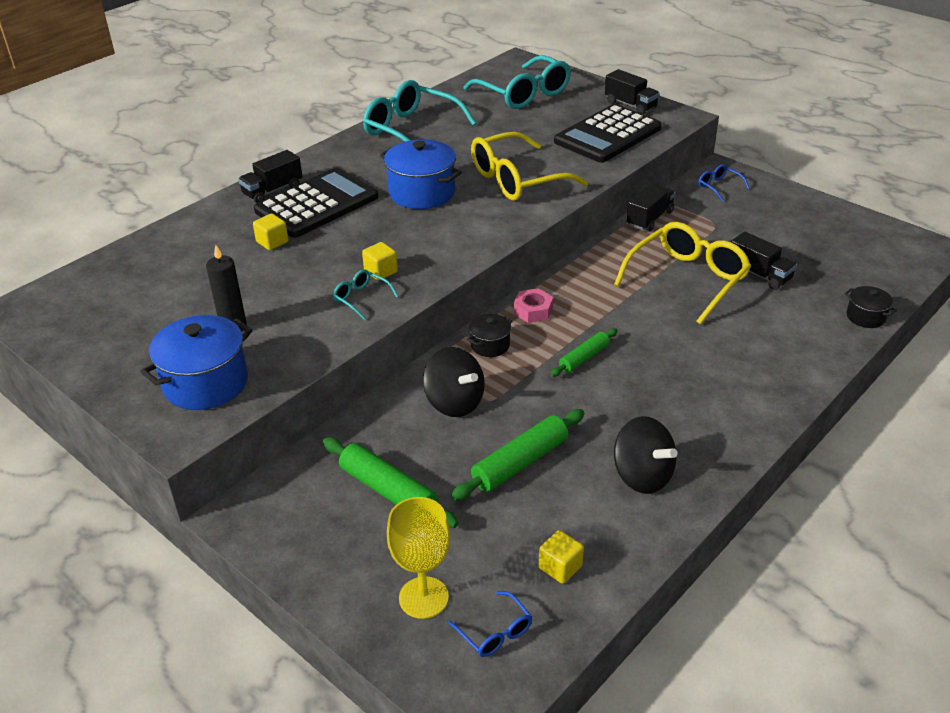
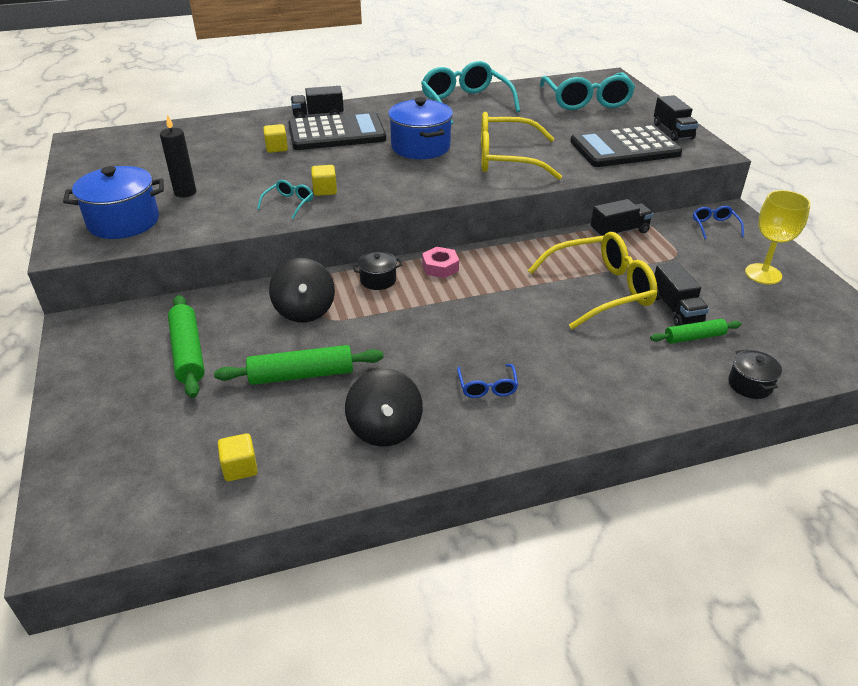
camera: 30 degrees right, 0 degrees up
(361, 298) = (289, 203): turquoise glasses -> turquoise glasses turned 45 degrees clockwise
(423, 597) = (122, 439): yellow goblet -> yellow goblet (763, 274)
(495, 632) = (138, 492): blue glasses -> blue glasses (487, 387)
(584, 358) = (441, 317): green rolling pin -> green rolling pin (694, 337)

